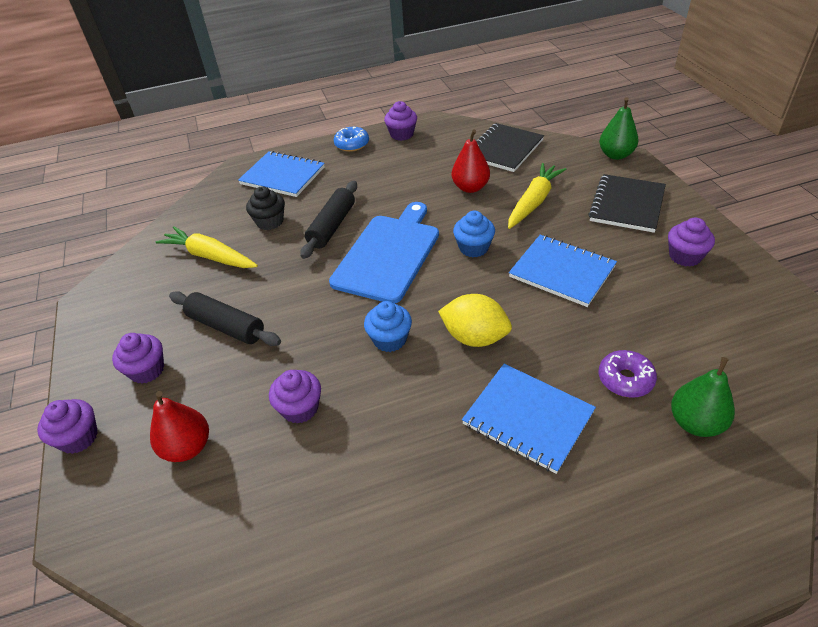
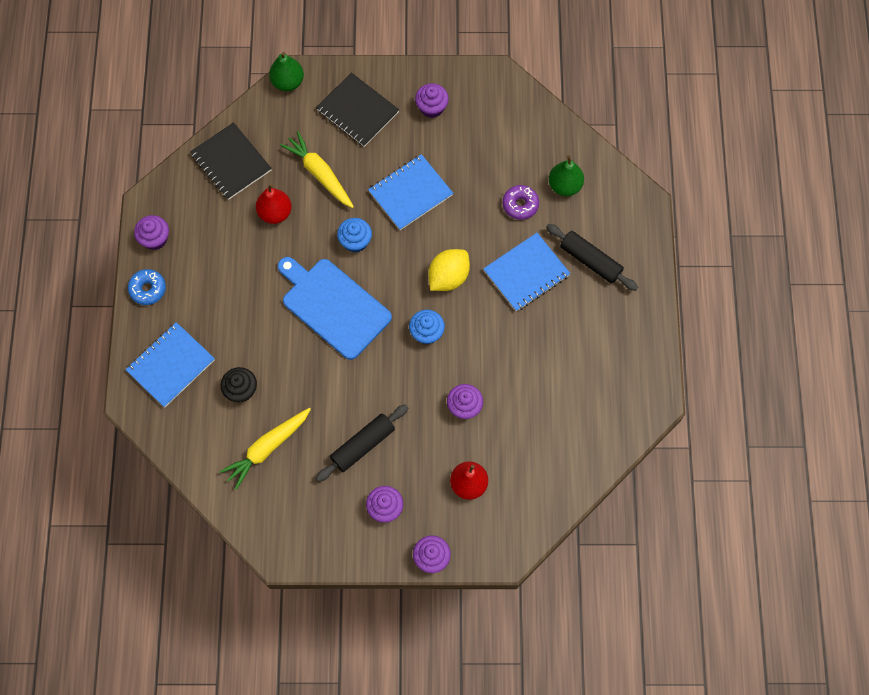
camera: 75 degrees left, 25 degrees up
(332, 226) = (274, 339): black rolling pin -> black rolling pin (590, 260)

